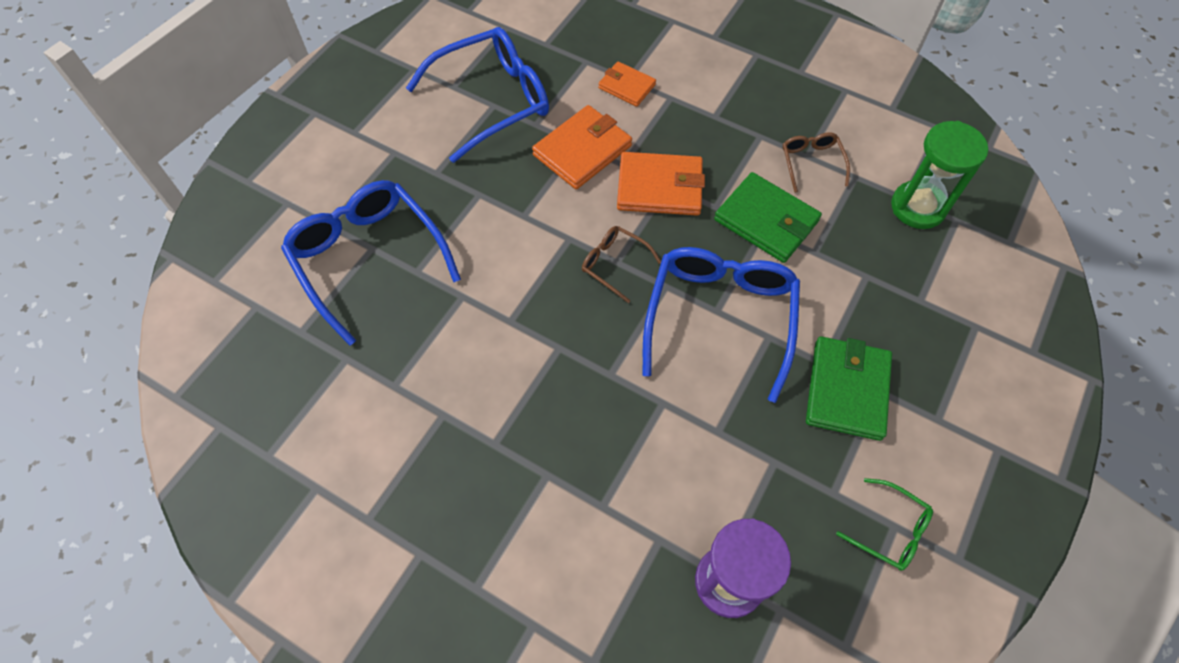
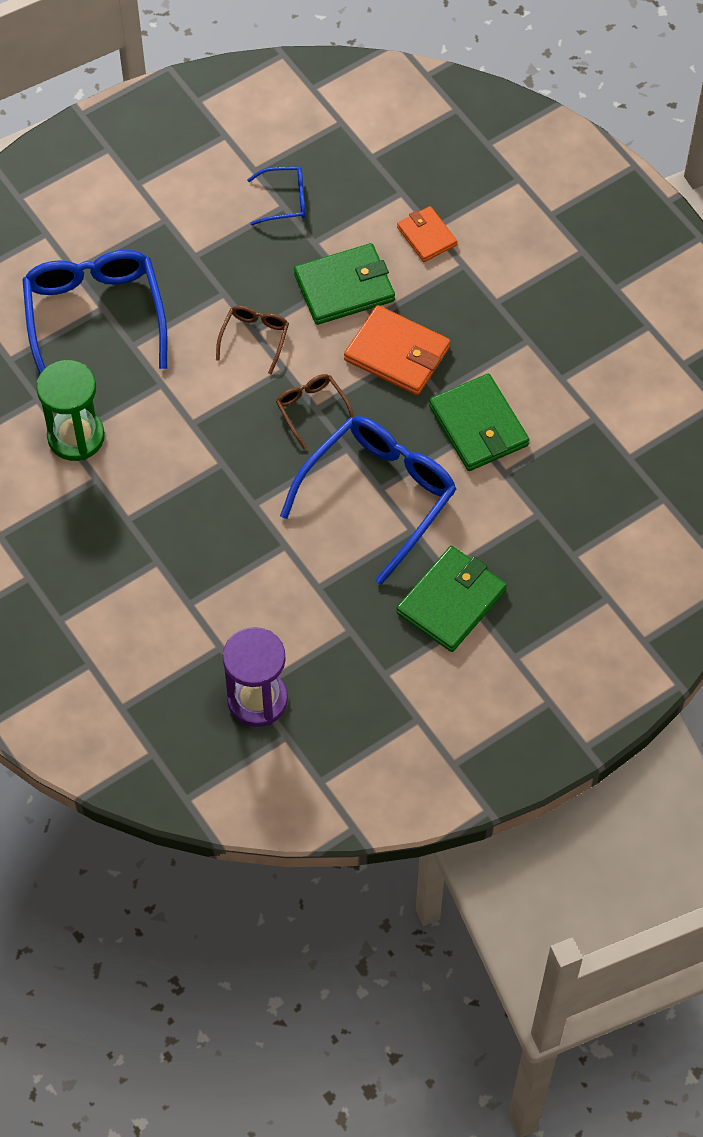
camera: 25 degrees right, 0 degrees up
(491, 101) = (284, 200): blue glasses -> blue glasses, size x0.48
(582, 150) = (344, 287): orange wallet -> green wallet
(811, 163) = (560, 388): brown glasses -> brown glasses (254, 339)
(889, 530) = (412, 719): green glasses -> none
(918, 207) = (634, 471): green hourglass -> green hourglass (76, 437)

